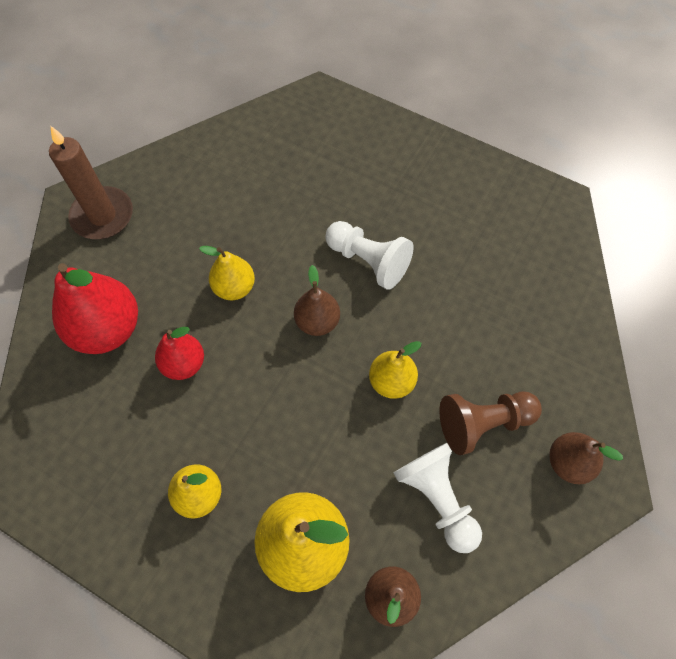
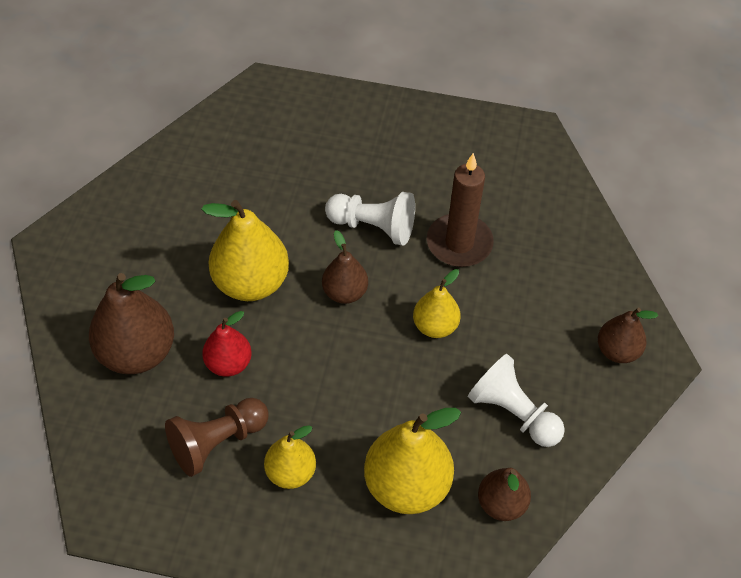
camera: 20 degrees left, 10 degrees down
(102, 216) = (86, 250): brown candle -> brown candle (459, 243)
(107, 329) = (137, 353): red pear -> brown pear
(234, 287) = (251, 283): yellow pear -> yellow pear, size x1.70
(483, 423) = (531, 339): brown pawn -> brown pawn (217, 442)

